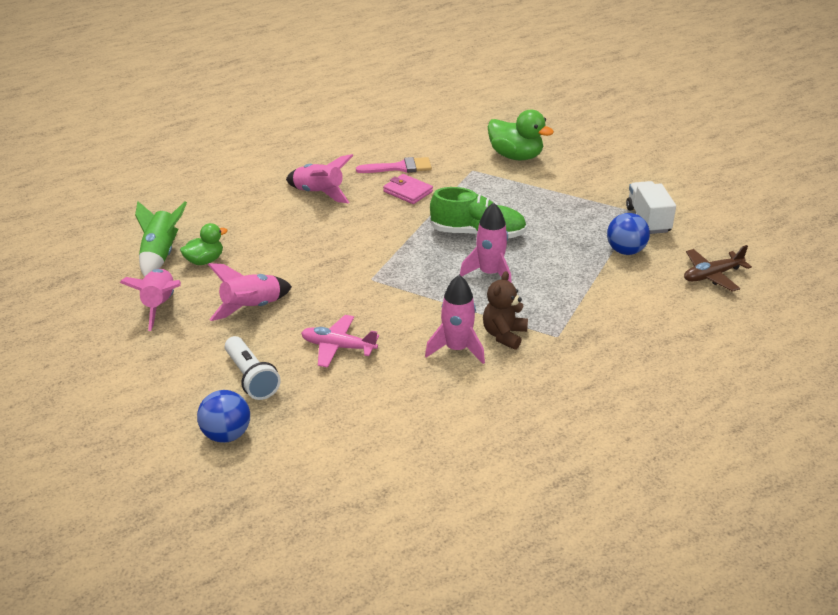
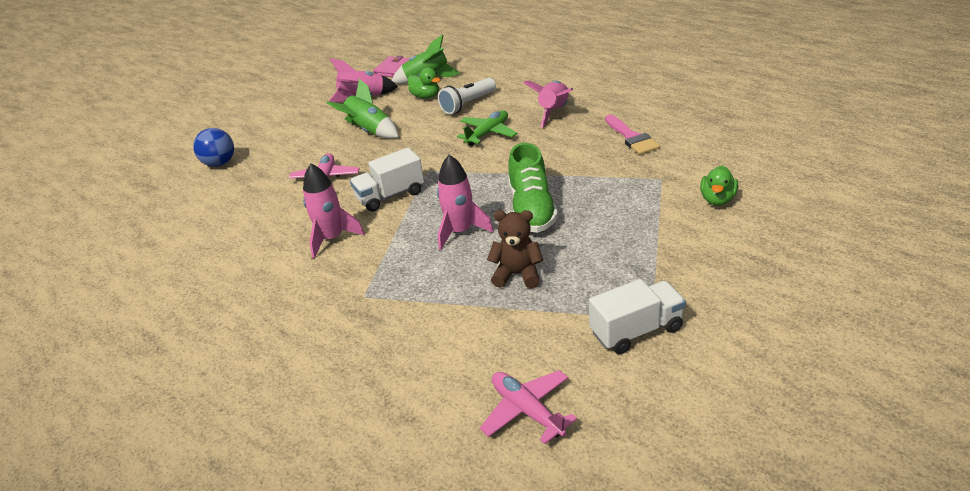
camera: 80 degrees right, 0 degrees up
(251, 378) = (282, 155): white flashlight -> white flashlight (467, 104)
(252, 308) = (369, 131): pink rocket -> green rocket
(328, 234) = (488, 133): none -> green plane
(402, 306) = (390, 196): none -> white truck
(408, 191) = (587, 153): pink wallet -> pink wallet (393, 69)
(504, 335) = (359, 261): brown teddy bear -> brown teddy bear (517, 274)
(516, 156) = (717, 199): green duck -> green duck, size x0.62
(625, 251) = (550, 321): blue ball -> none
(712, 275) = (527, 411): brown plane -> pink plane

